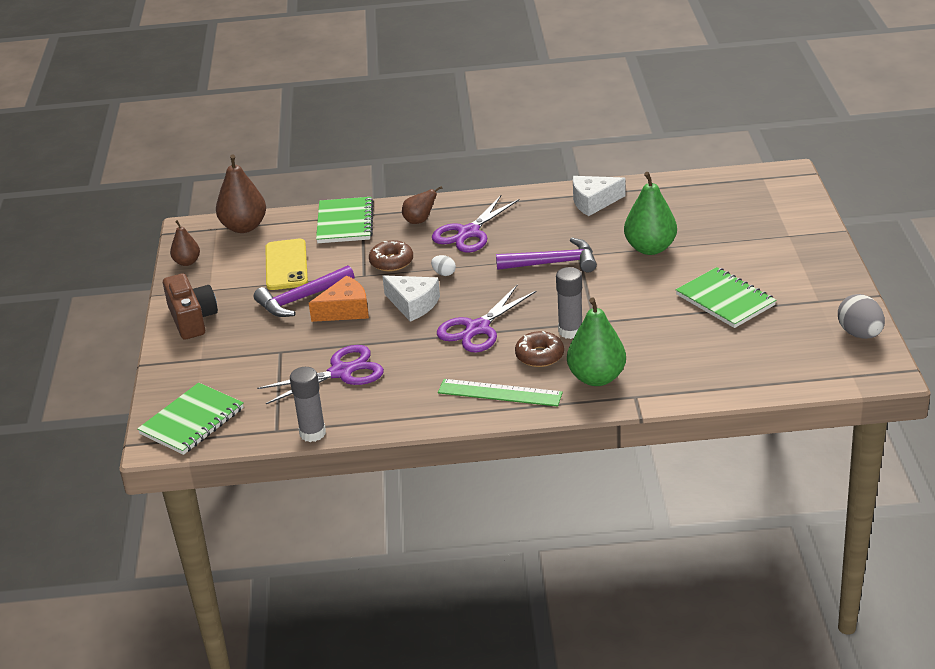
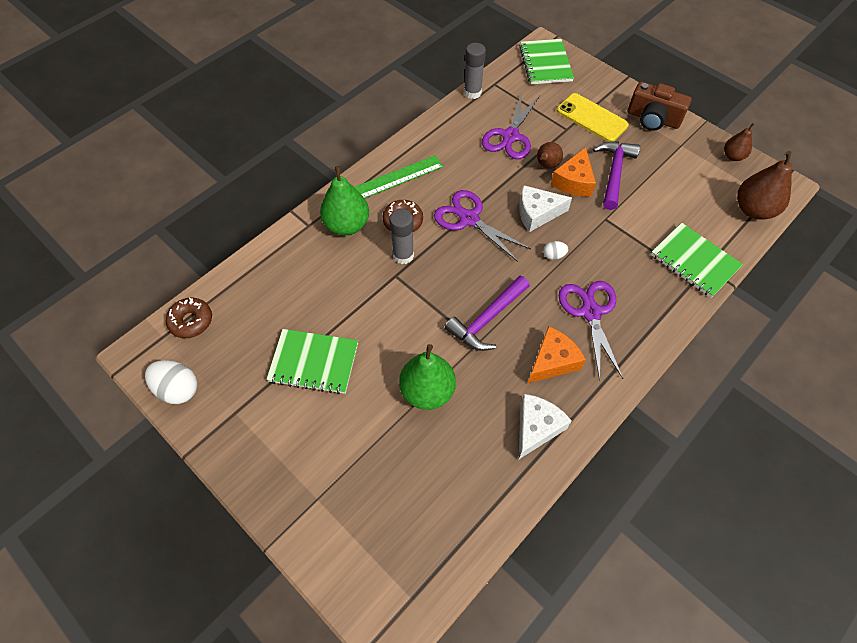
camera: 135 degrees right, 25 degrees up
(286, 265) = (668, 194): yellow phone -> yellow phone (591, 118)
(391, 262) = (604, 243): brown donut -> brown donut (191, 321)
(419, 221) = (644, 301): brown pear -> brown pear (546, 165)
(477, 328) = (469, 219): purple scissors -> purple scissors turned 45 degrees counterclockwise
(536, 223) = (552, 361): none -> orange cheese
(859, 334) = (178, 389): grey egg -> white egg

